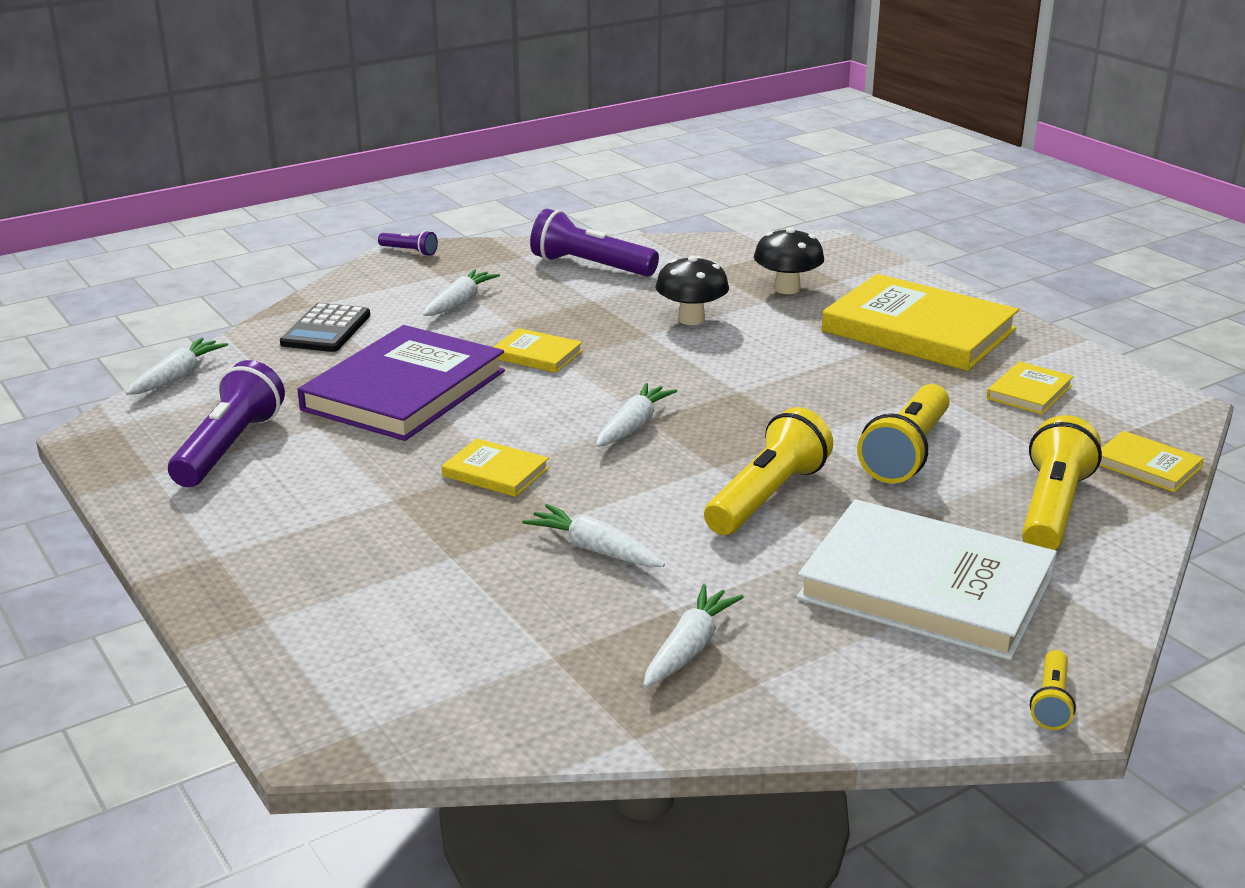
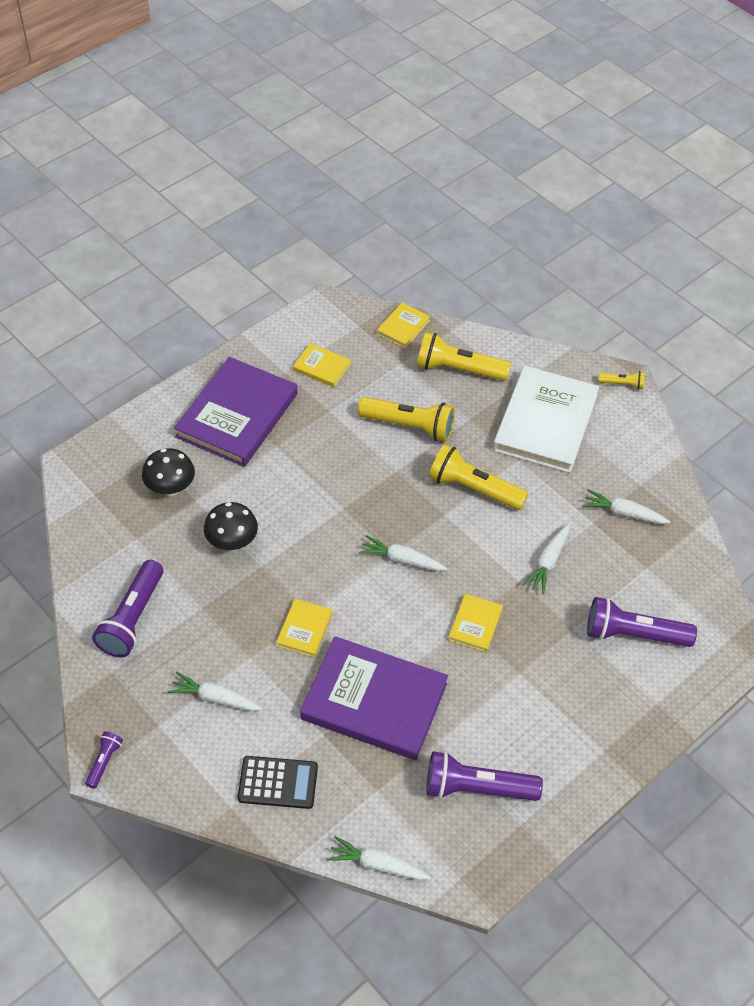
camera: 100 degrees left, 25 degrees up
(413, 618) = (634, 634): none -> purple flashlight
(918, 330) = (237, 415): yellow book -> purple book

